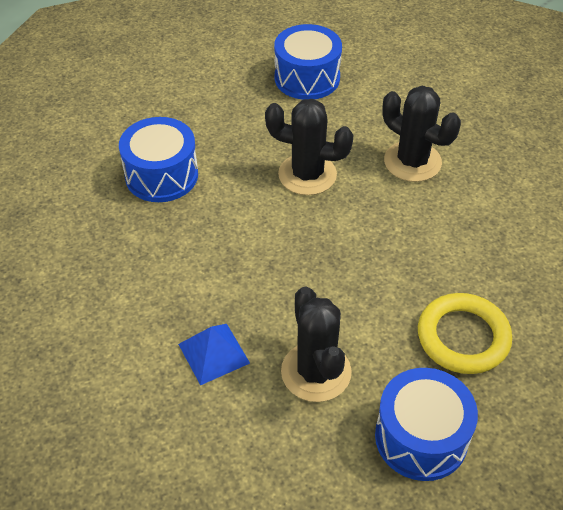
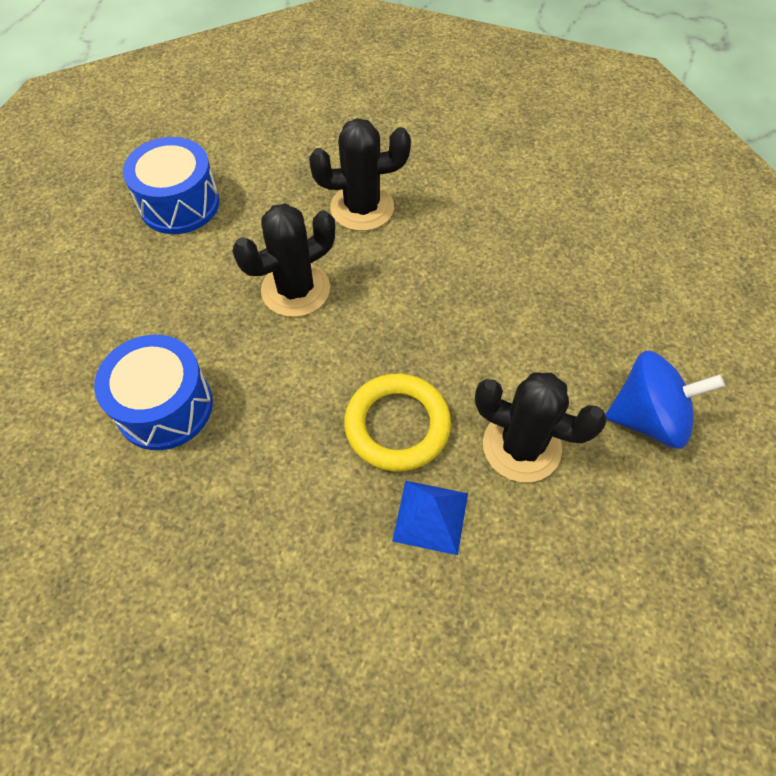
camera: 50 degrees left, 10 degrees up
(421, 437) = (648, 418): blue drum -> blue spinning top
(463, 337) = (574, 314): yellow ring -> yellow ring (397, 425)

